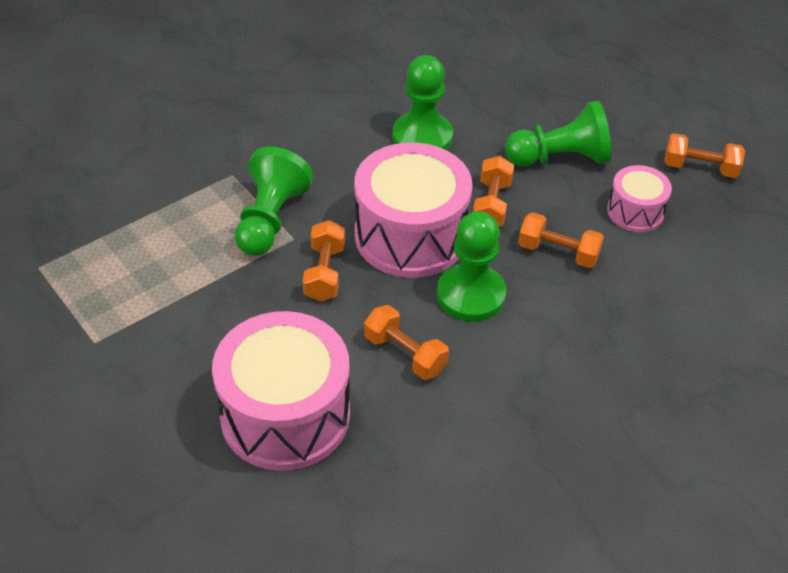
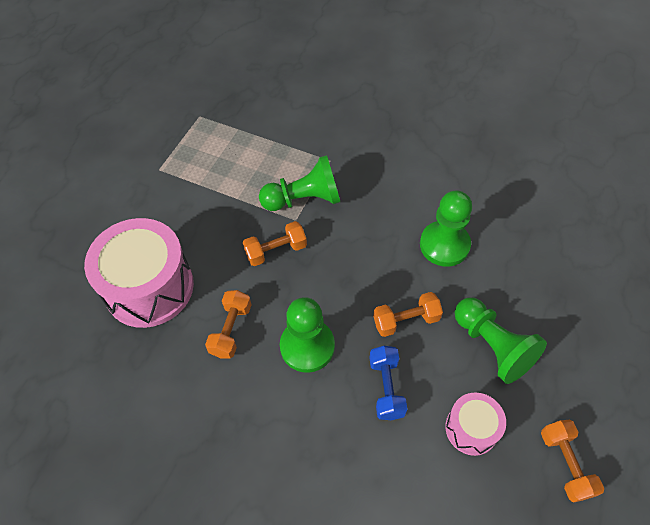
camera: 65 degrees right, 10 degrees up
(410, 235) = (341, 283): pink drum -> none
(558, 252) = (386, 388): orange dumbbell -> blue dumbbell

